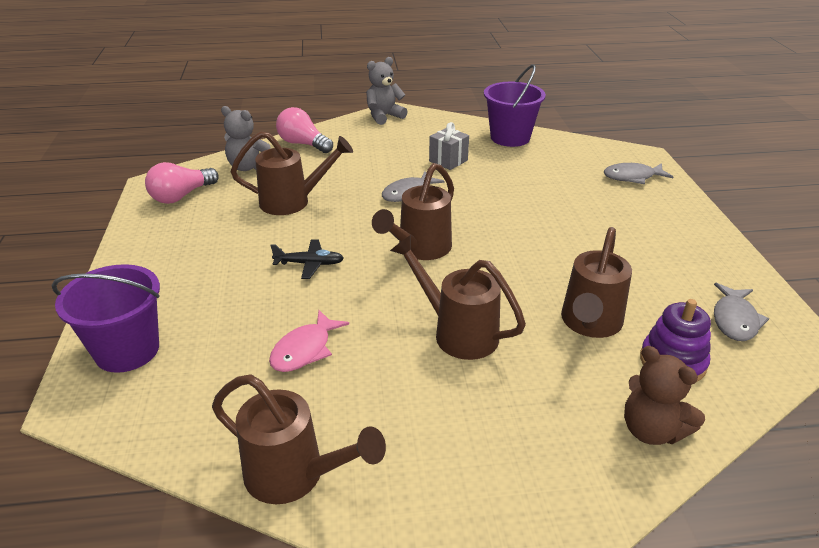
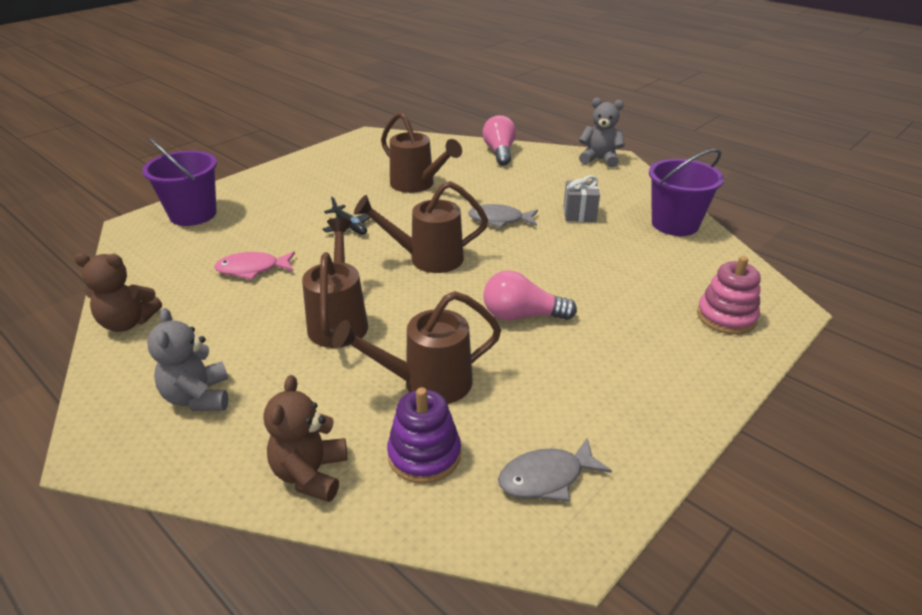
camera: 50 degrees right, 0 degrees up
(181, 196) = (368, 149): pink light bulb -> pink light bulb (522, 315)
(248, 167) = (437, 150): grey teddy bear -> grey teddy bear (198, 397)
(294, 475) = (128, 323): brown watering can -> brown teddy bear
(632, 177) = (726, 317): grey fish -> pink stacking toy

